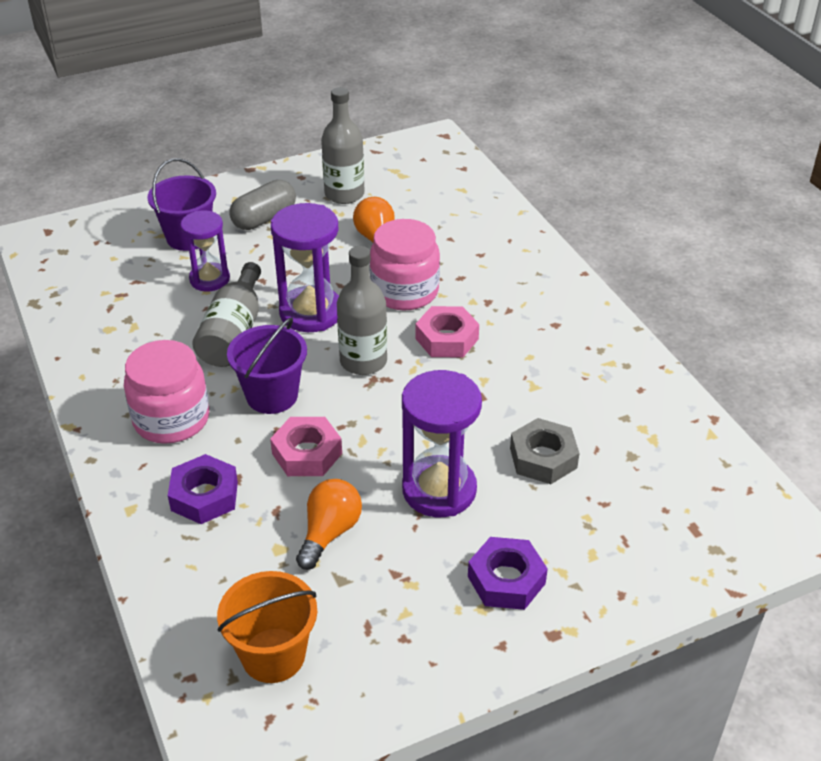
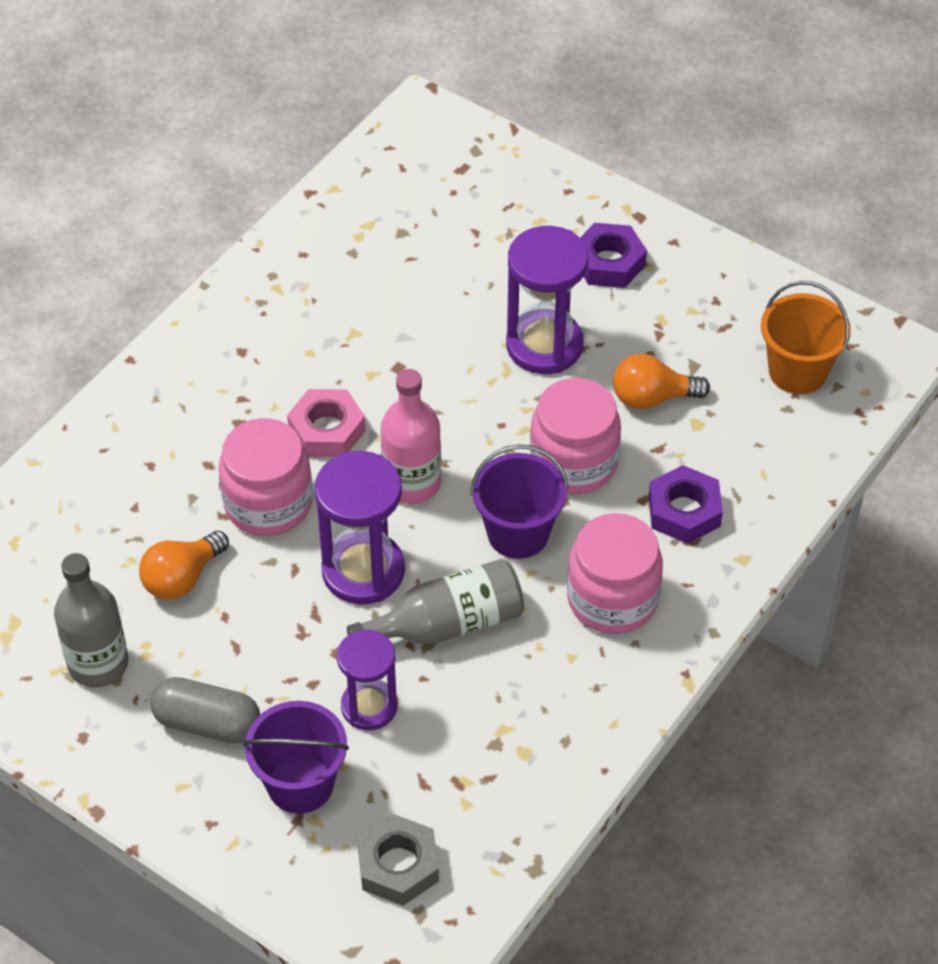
camera: 120 degrees left, 10 degrees up
(307, 453) = (573, 463): pink nut -> pink jar
(363, 361) = (412, 483): grey bottle -> pink bottle
(543, 458) = (449, 290): grey nut -> grey nut (398, 866)

